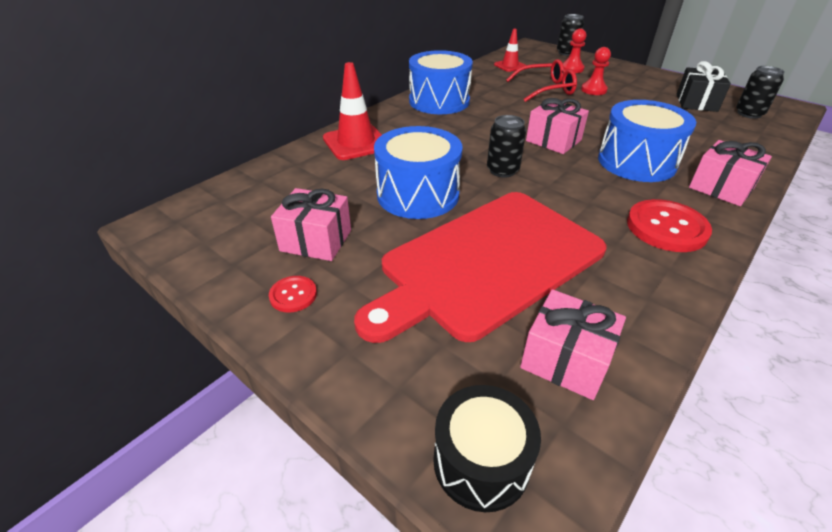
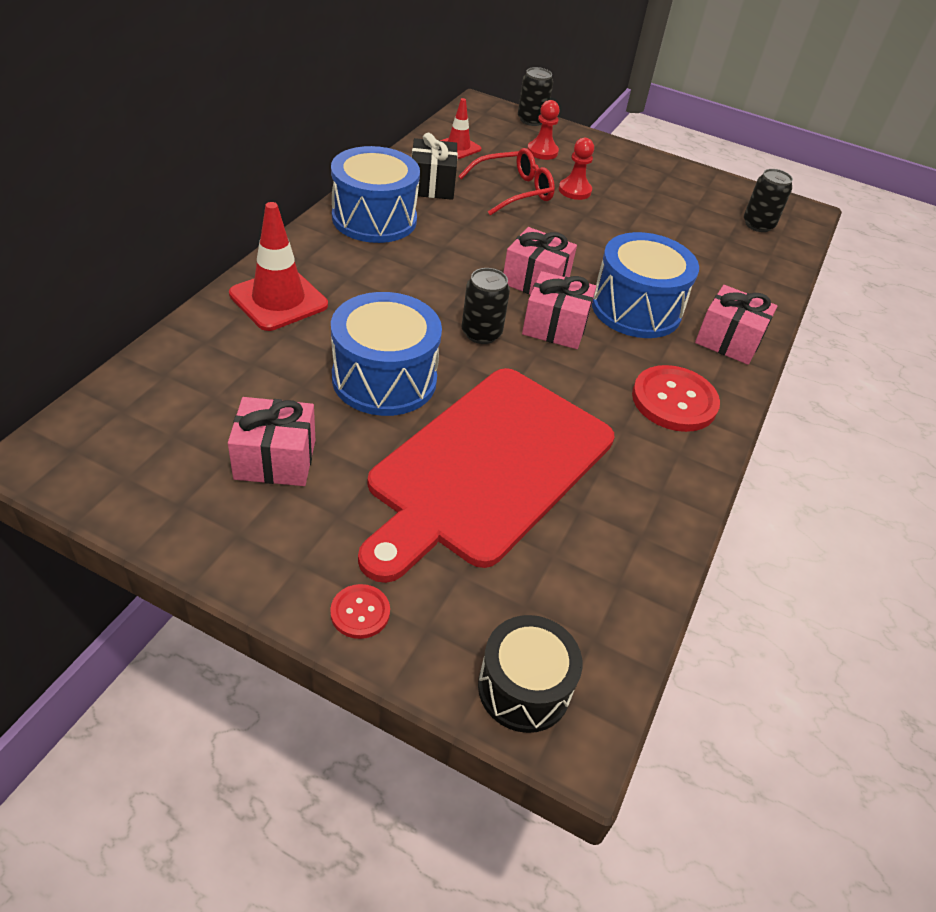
camera: 20 degrees left, 5 degrees up
(293, 295) = (273, 537): red button -> red button (360, 612)
(565, 360) = (587, 573): pink gift -> pink gift (555, 327)
(696, 103) = (699, 208): black gift -> black gift (432, 185)

